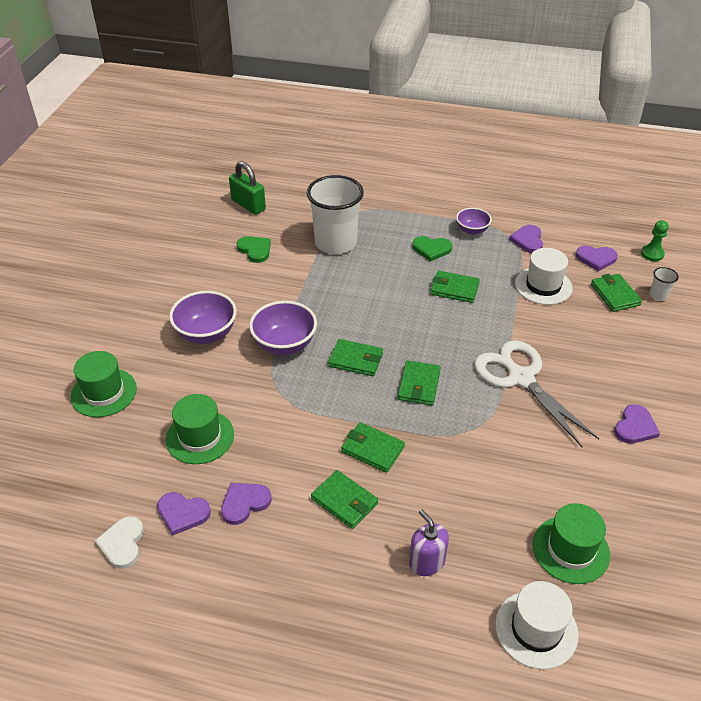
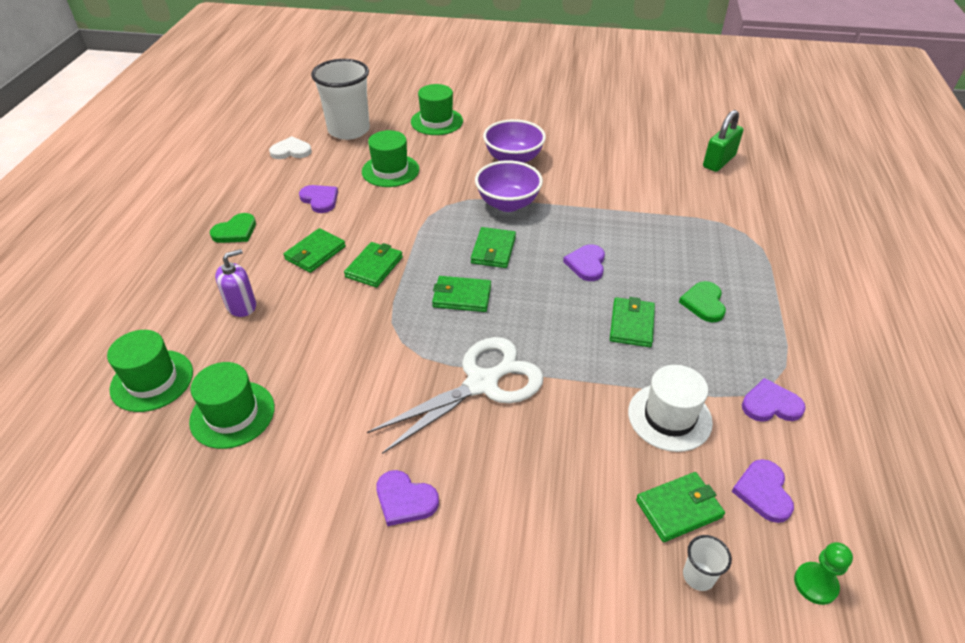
camera: 85 degrees right, 0 degrees up
(183, 513) = (314, 172): purple heart -> purple heart (586, 264)
(255, 250) = (644, 173): green heart -> green heart (235, 231)
(335, 243) = (680, 225): white cup -> white cup (349, 130)
(472, 230) = (764, 342): purple bowl -> none
(536, 629) = (152, 380): white hat -> green hat

